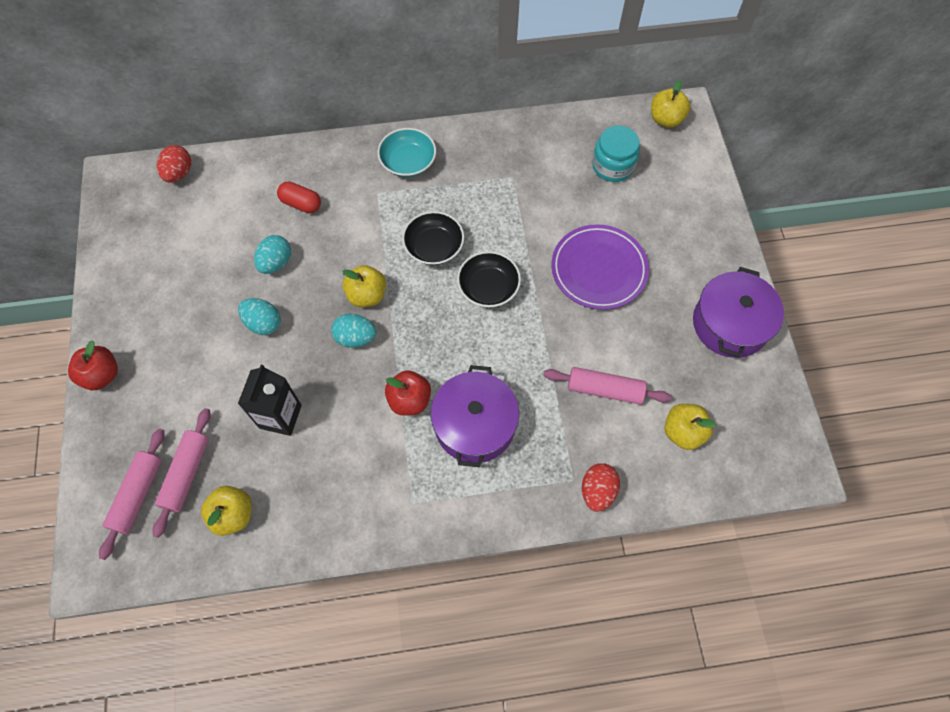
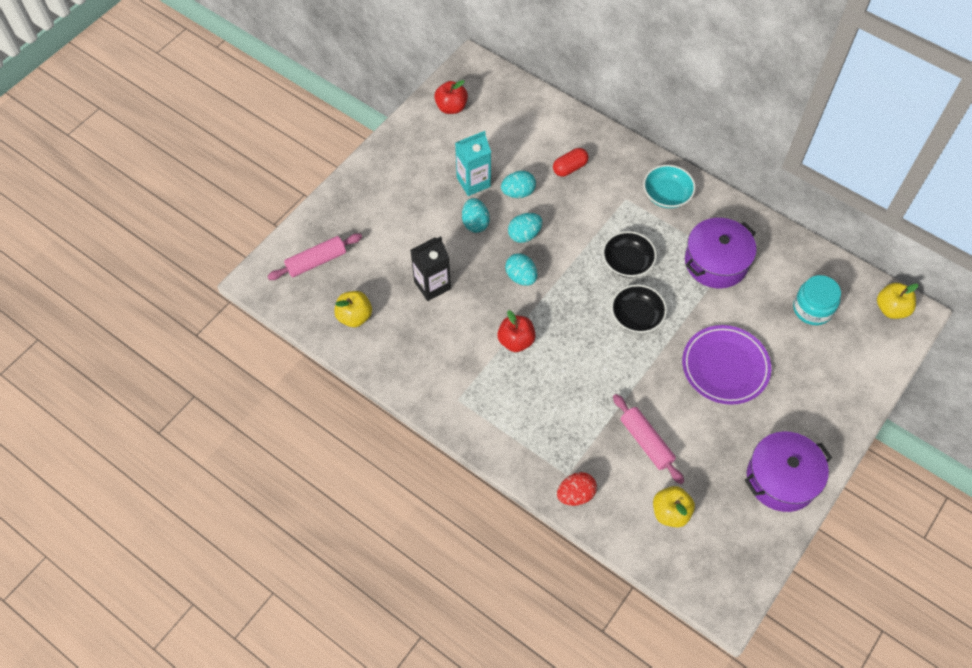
camera: 45 degrees right, 5 degrees down
(102, 375) = (358, 179): red apple -> red apple (451, 107)
(179, 173) = (513, 91): red egg -> none
(186, 474) = (351, 272): pink rolling pin -> none
(223, 286) = (473, 182): none -> turquoise carton
(301, 204) = (570, 168): red capsule -> red capsule turned 75 degrees clockwise
(320, 297) = (524, 235): none -> turquoise egg
(367, 295) = (554, 257): yellow apple -> none
(474, 425) = (540, 389): purple pot -> purple pot (716, 262)

